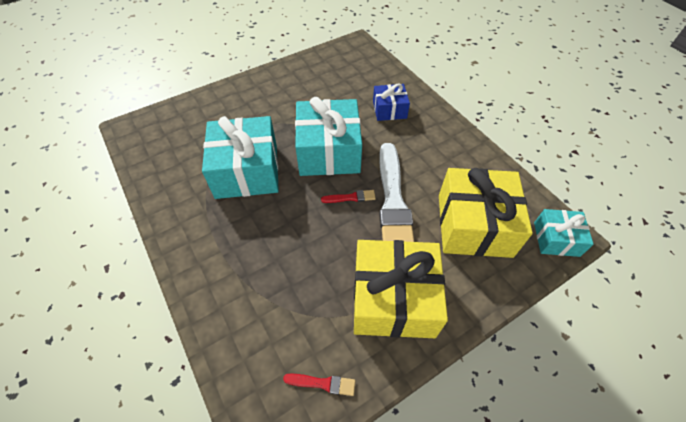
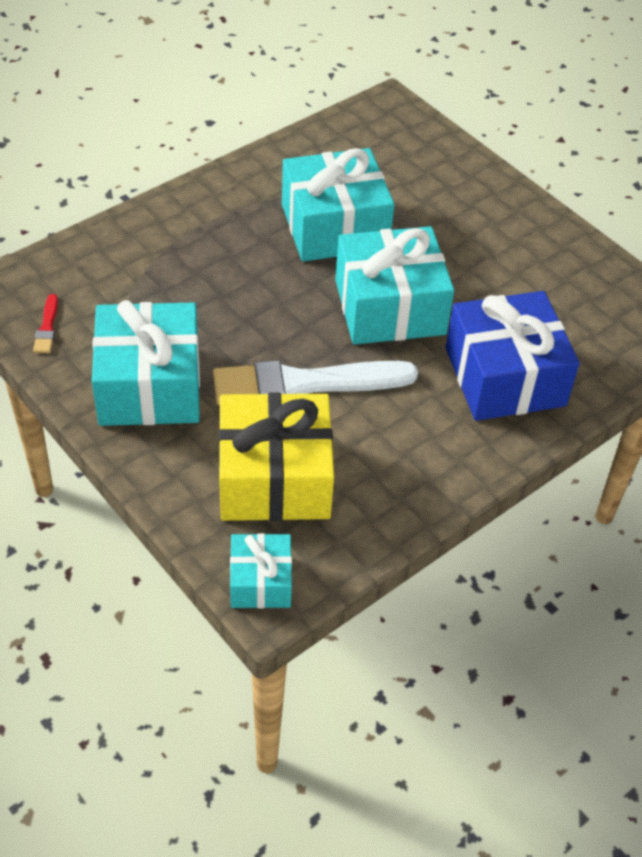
camera: 80 degrees right, 5 degrees down
(351, 197) = (305, 337): red brush -> none
(389, 110) = (504, 377): blue gift -> blue gift, size x1.87
(393, 298) = (149, 386): yellow gift -> turquoise gift

